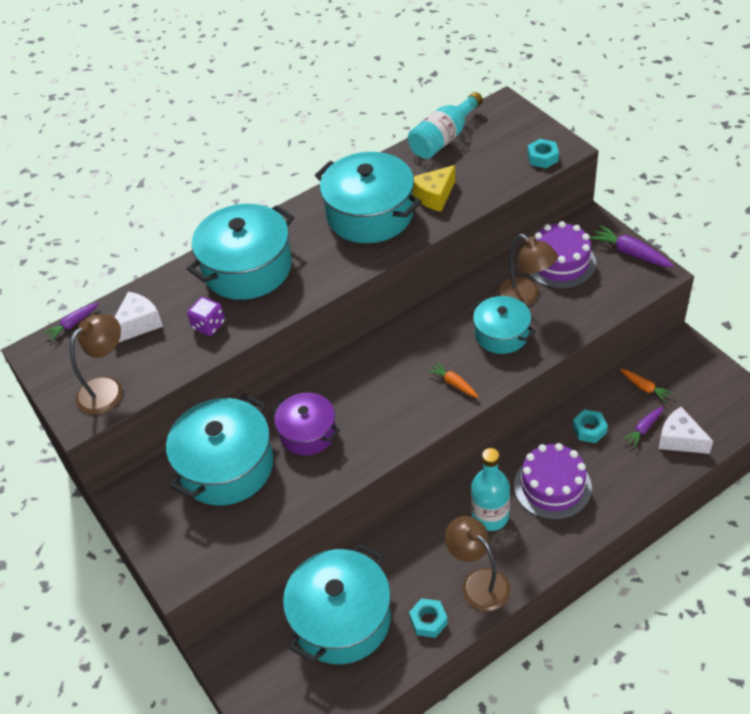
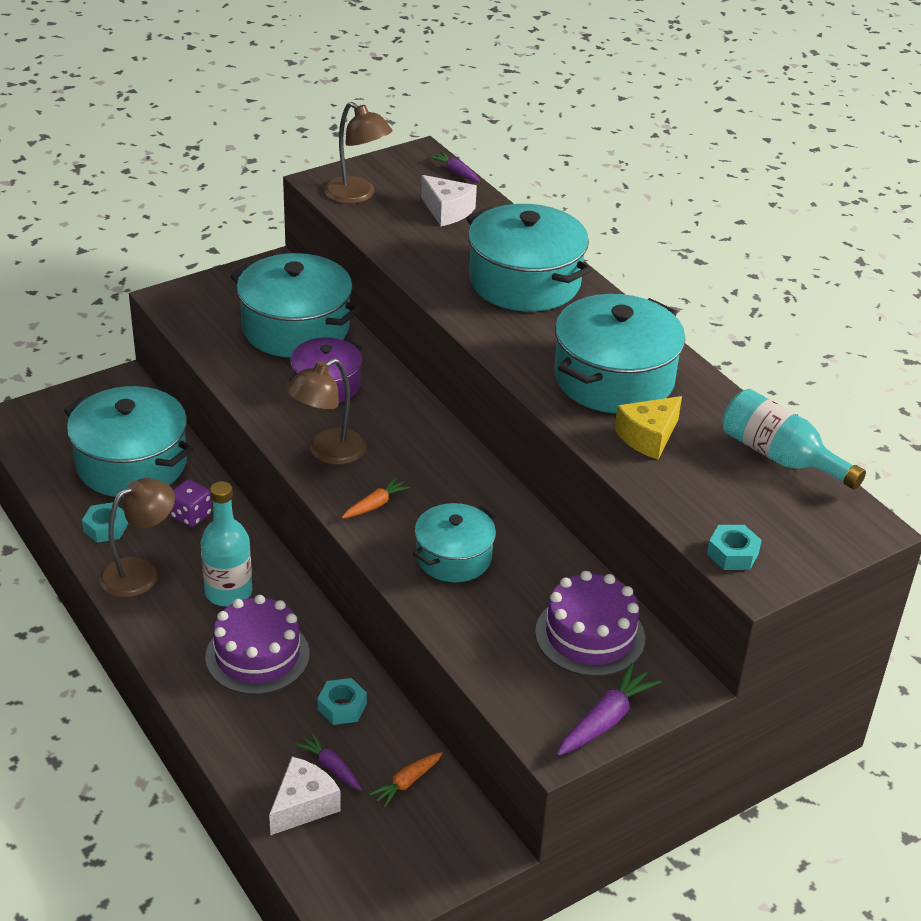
camera: 85 degrees right, 10 degrees down
(209, 325) = (434, 255): purple dice -> purple dice (191, 515)
(434, 196) = (648, 437): yellow cheese -> yellow cheese turned 90 degrees counterclockwise
(525, 297) = (521, 588): brown lamp -> brown lamp (327, 452)

